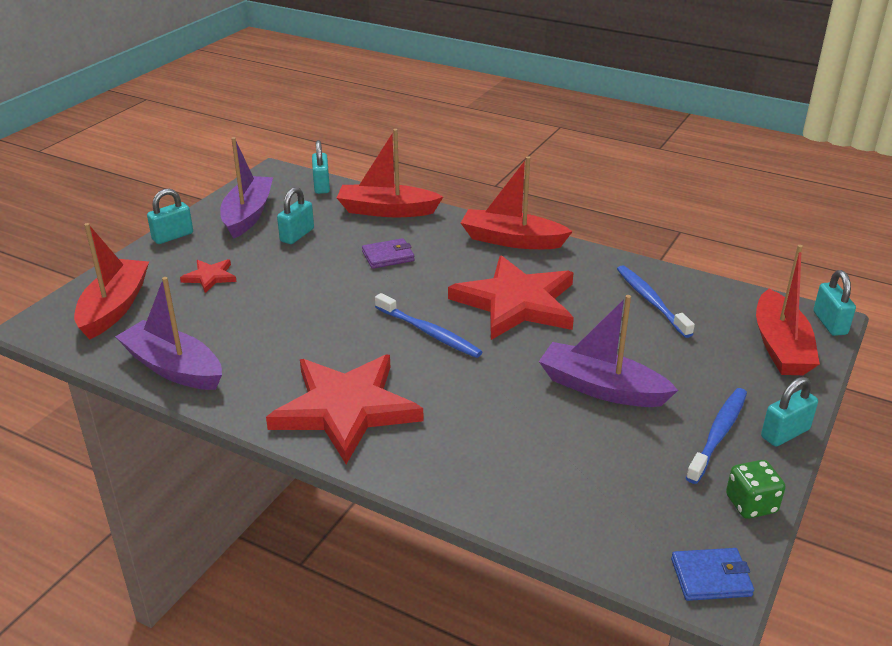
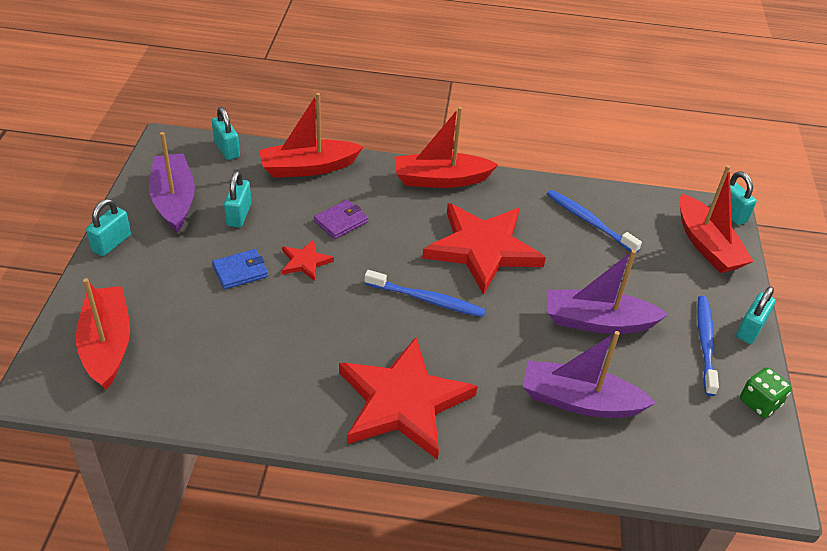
camera: 25 degrees left, 10 degrees up
(173, 368) = (214, 400): purple boat -> purple boat (579, 401)
(210, 277) = (183, 284): red star -> red star (305, 262)
(711, 577) = (765, 478): blue wallet -> blue wallet (240, 271)

